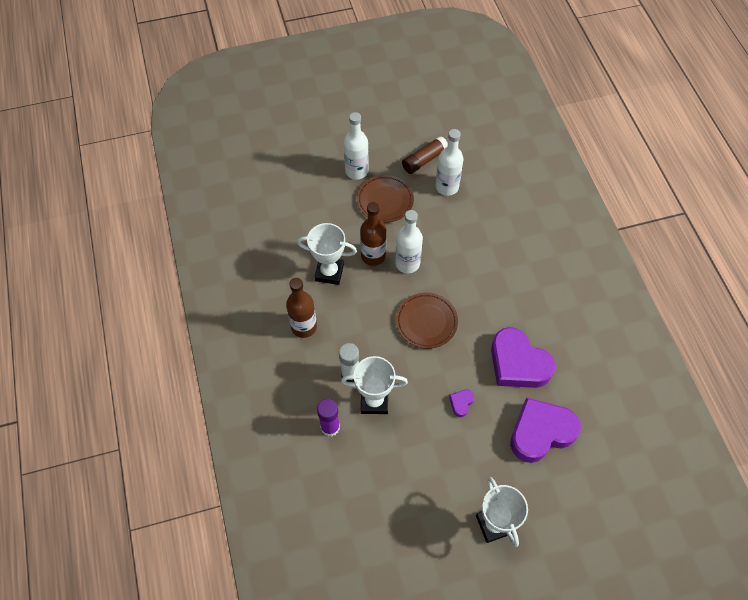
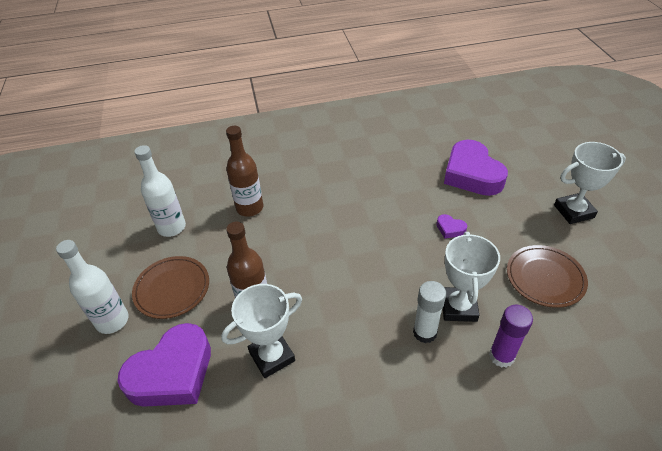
camera: 85 degrees left, 15 degrees down
(304, 327) = (356, 389): brown bottle -> brown bottle (250, 208)
(329, 272) = (272, 356): white trophy -> white trophy turned 45 degrees clockwise
(407, 263) = (271, 269): white bottle -> none
(424, 160) = (124, 246): brown glue stick -> none
(426, 322) = (352, 254): brown plate -> brown plate (545, 278)
(518, 363) = (401, 184): purple heart -> purple heart (172, 373)

